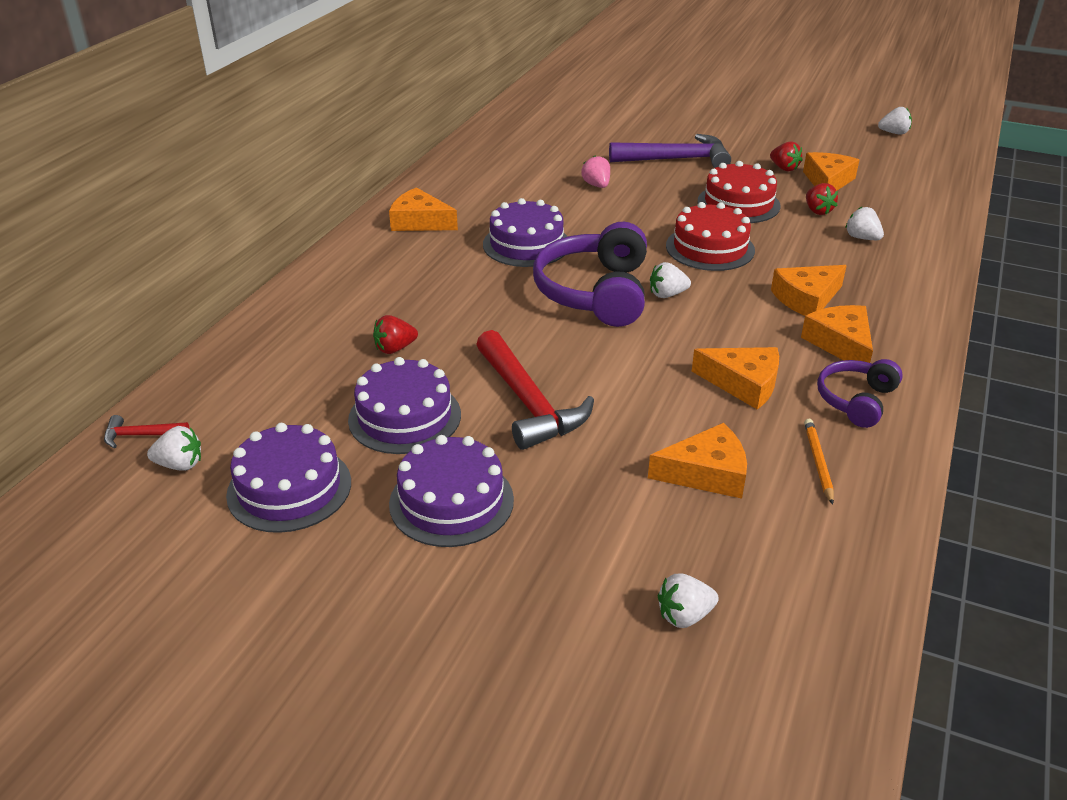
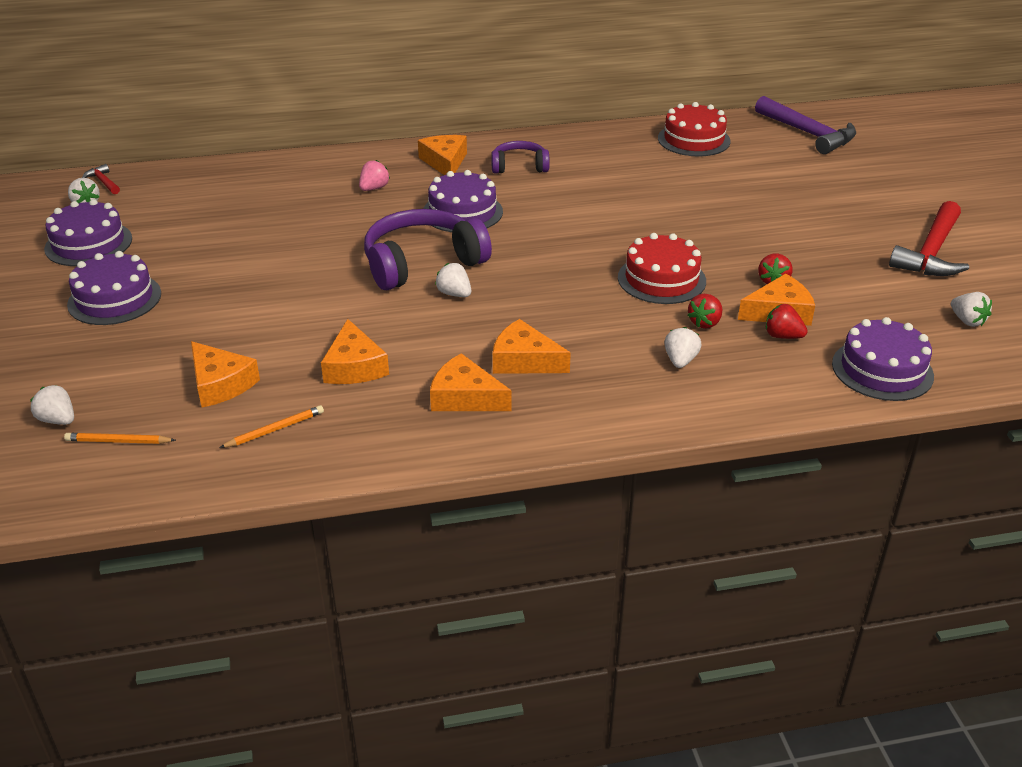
camera: 55 degrees right, 0 degrees up
(395, 349) = (265, 218): red strawberry -> red strawberry (782, 336)
(405, 417) = (190, 251): purple cake -> purple cake (882, 370)
(528, 403) = (245, 287): red hammer -> red hammer (931, 252)
(596, 185) = (602, 206): pink strawberry -> pink strawberry (374, 188)
(676, 159) = (708, 224): purple hammer -> purple hammer (808, 134)
(710, 248) = (558, 289): red cake -> red cake (694, 140)
(764, 577) = (118, 441): none -> orange pencil
(841, 344) = (465, 397): orange cheese -> orange cheese turned 105 degrees counterclockwise
(856, 400) = (381, 426): purple headphones -> purple headphones (519, 166)

